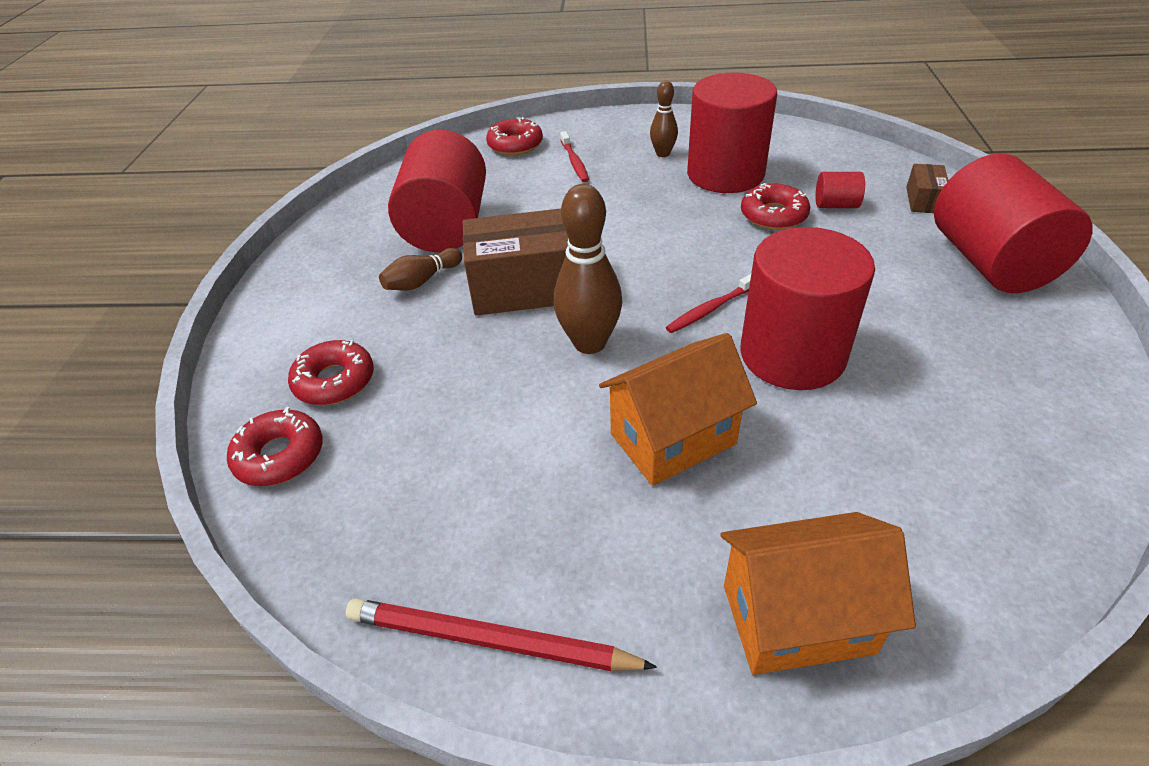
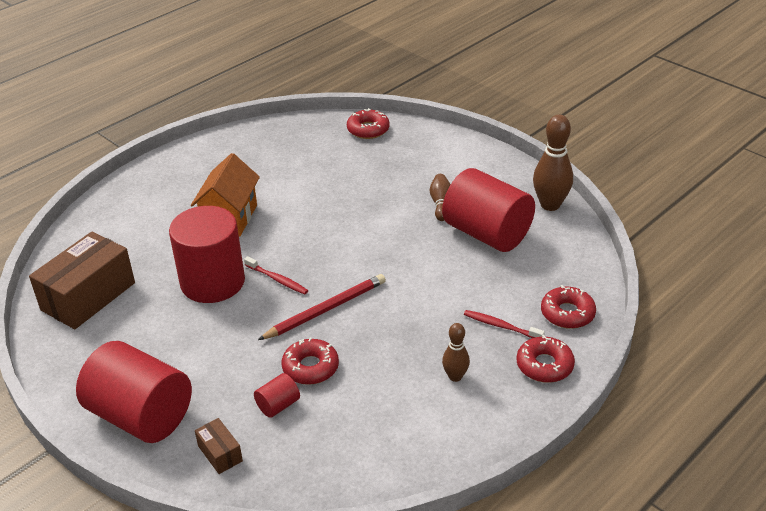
camera: 130 degrees right, 5 degrees down
(334, 381) = (395, 154): red donut -> red donut (544, 365)
(490, 641) = (224, 142): red pencil -> red pencil (325, 309)
(529, 287) = (383, 233): brown box -> brown box (88, 296)
(589, 343) = (314, 229): brown bowling pin -> brown bowling pin (550, 205)
(710, 309) = (277, 280): red toothbrush -> red toothbrush turned 120 degrees clockwise
(725, 174) = (385, 385): red cylinder -> none
(797, 618) = (134, 199): orange house -> none

